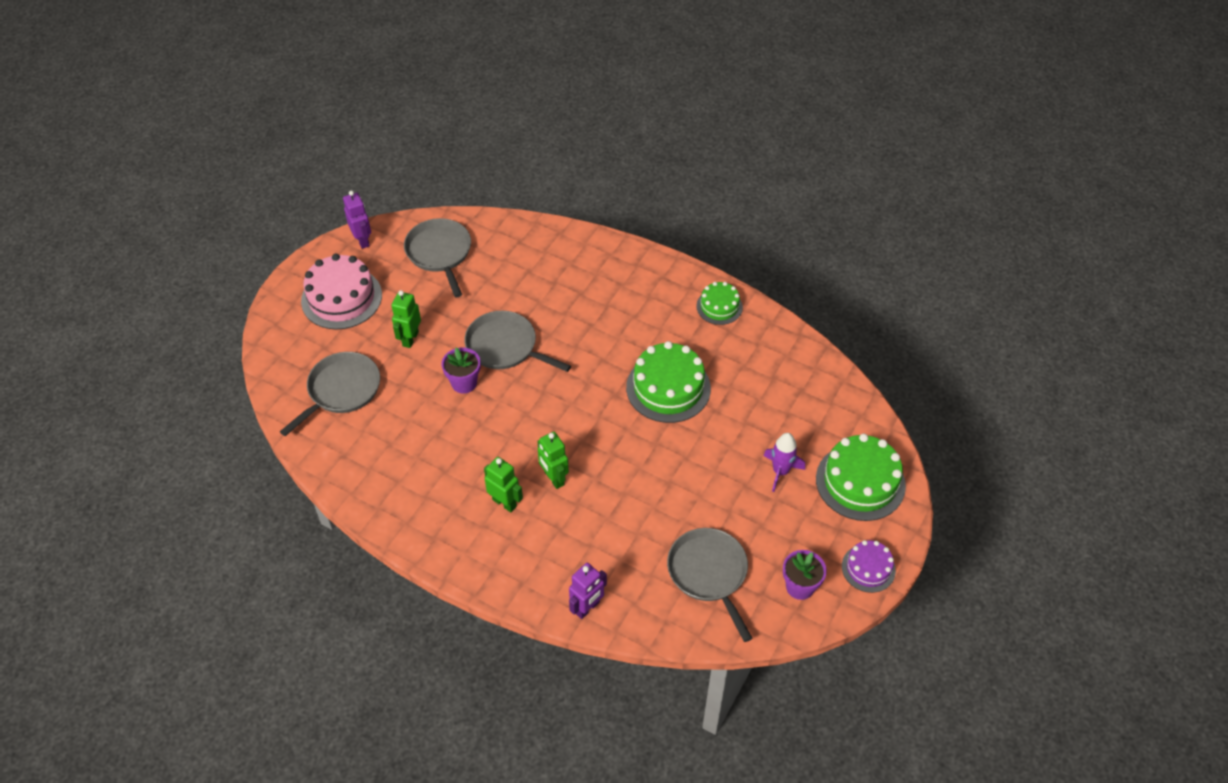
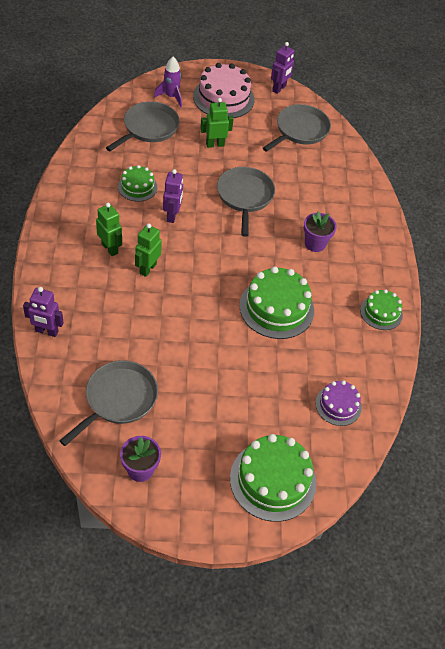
camera: 55 degrees right, 0 degrees up
(341, 390) = (149, 128): grey pan -> grey pan turned 60 degrees counterclockwise
(428, 439) = (137, 187): none -> green cake
(464, 383) = (197, 187): purple flower pot -> purple flower pot (315, 244)
(492, 424) = (172, 215): none -> purple robot
(504, 503) = (110, 248): green robot -> green robot turned 45 degrees counterclockwise
(780, 471) = (245, 415): purple rocket -> purple rocket (171, 97)
(868, 568) = (187, 517): purple cake -> purple cake (338, 405)

